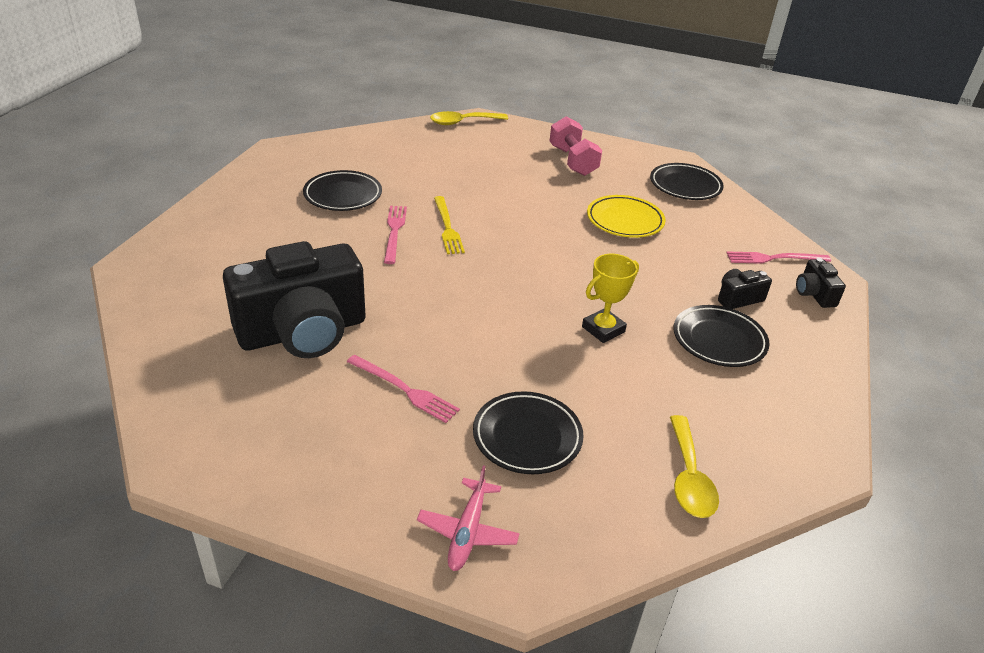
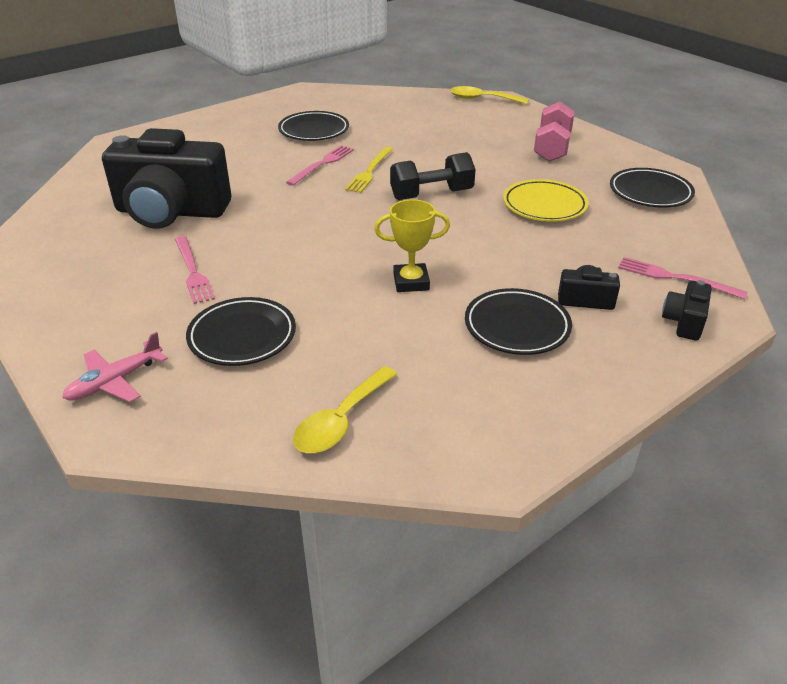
camera: 35 degrees right, 0 degrees up
(527, 236) = (431, 194): none -> black dumbbell

